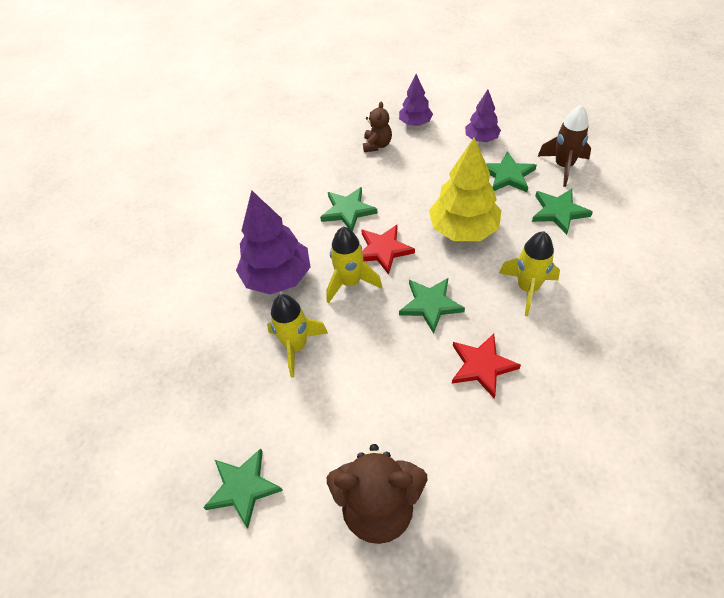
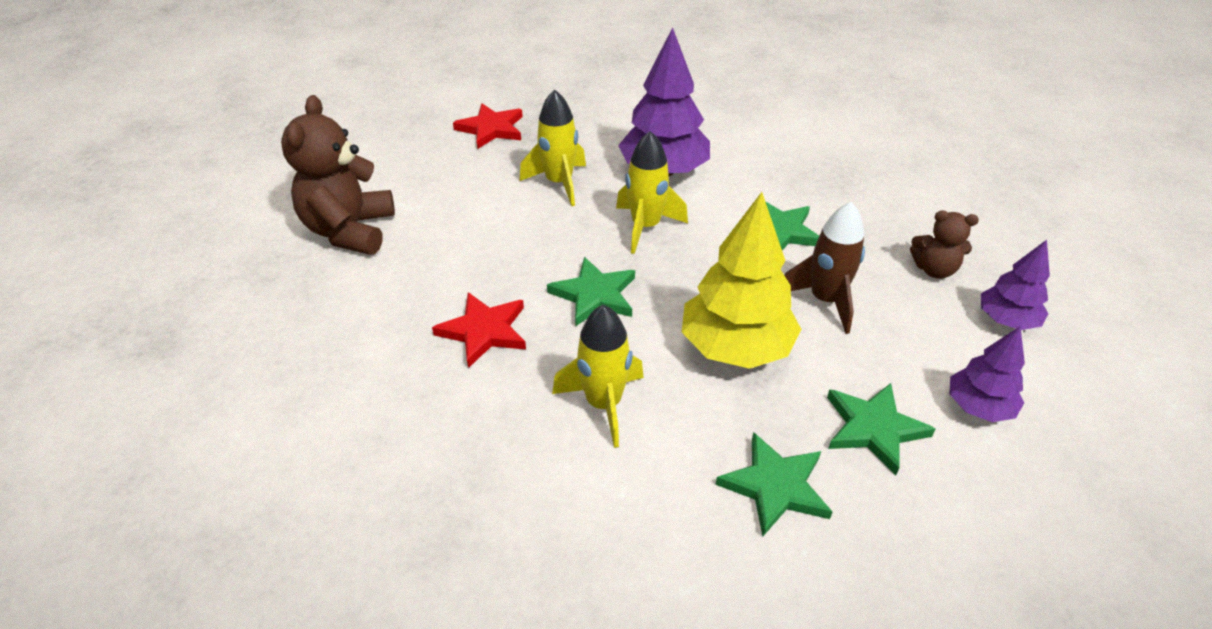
camera: 90 degrees right, 10 degrees down
(243, 488) = (410, 151): green star -> none
(383, 250) = (699, 259): red star -> red star (491, 129)
(563, 166) = (911, 527): brown rocket -> brown rocket (825, 300)

